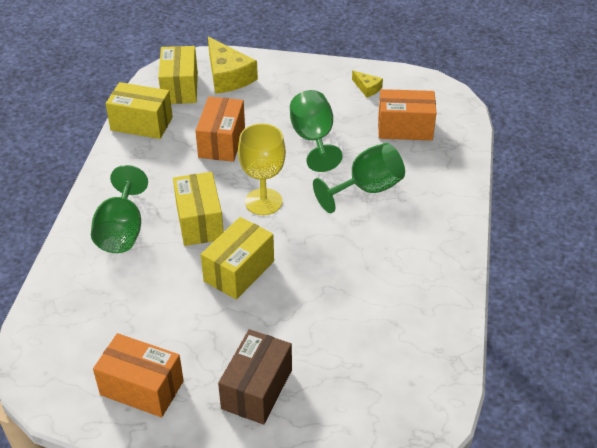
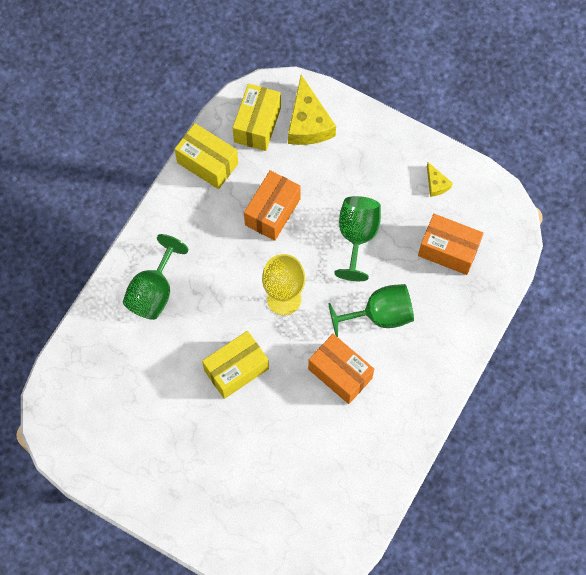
camera: 20 degrees right, 25 degrees up
(142, 388) = (125, 458): orange box -> orange box (340, 373)
(199, 222) = (221, 303): yellow box -> none
(257, 389) = (210, 490): brown box -> none

